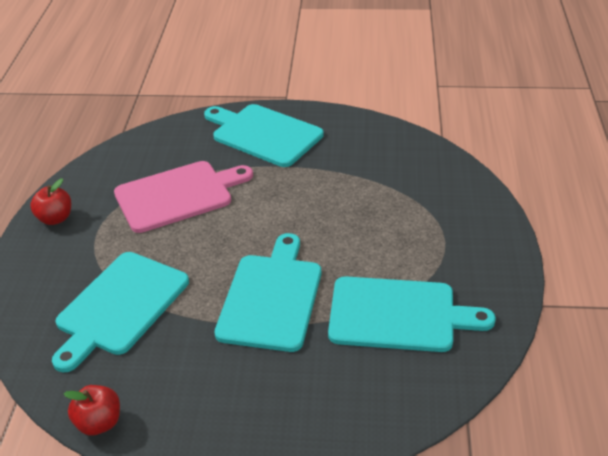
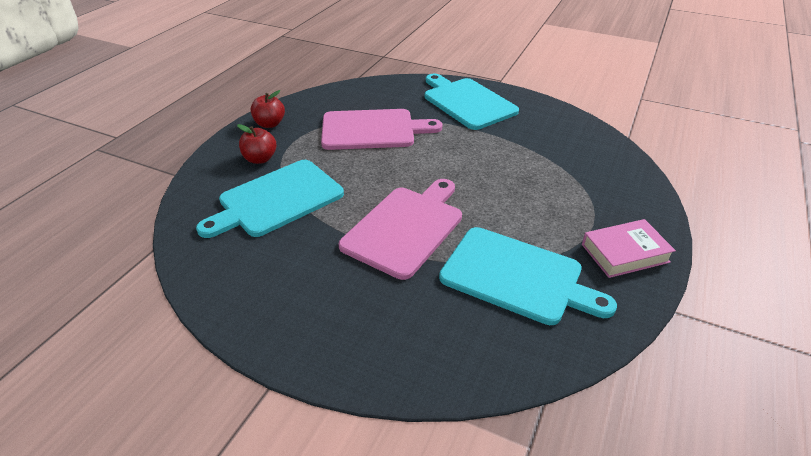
camera: 20 degrees right, 0 degrees up
(99, 423) = (202, 287): red apple -> red apple (260, 159)
(271, 297) = (405, 227): turquoise cutting board -> pink cutting board
(483, 262) = (625, 253): none -> pink book

